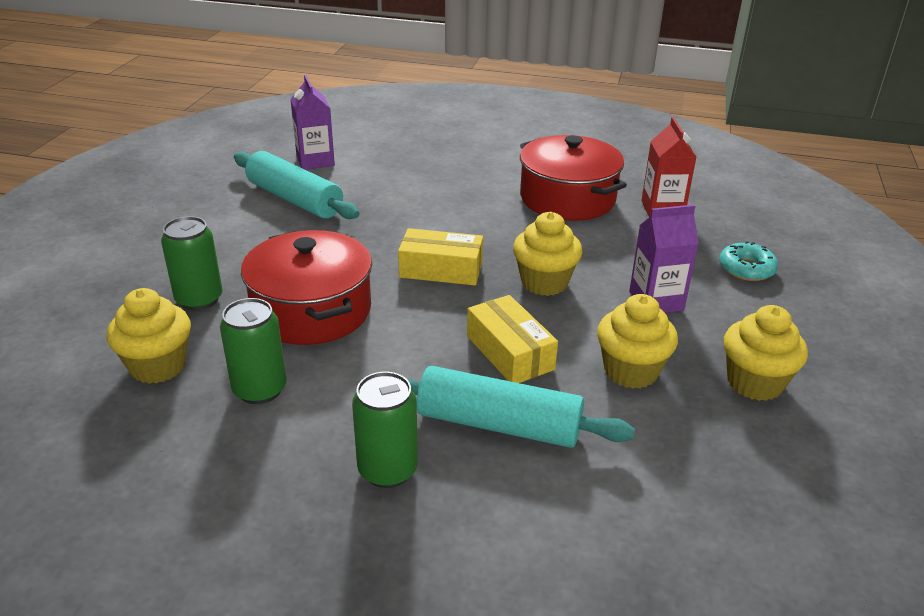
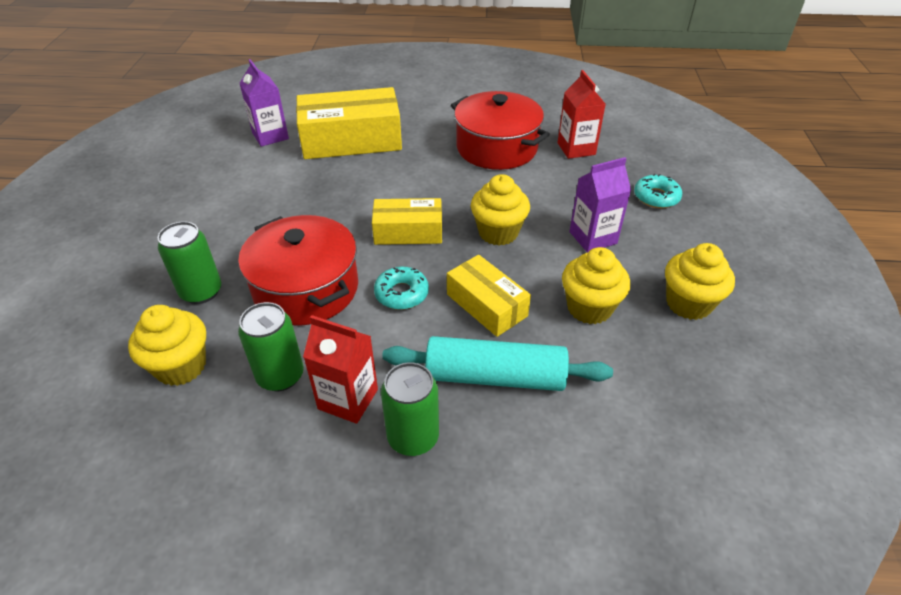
camera: 10 degrees left, 10 degrees up
(295, 199) = (262, 177): turquoise rolling pin -> none
(326, 422) = (348, 399): none -> red carton
(403, 174) = (351, 140): none -> yellow box
(416, 329) = (401, 293): none -> turquoise donut

